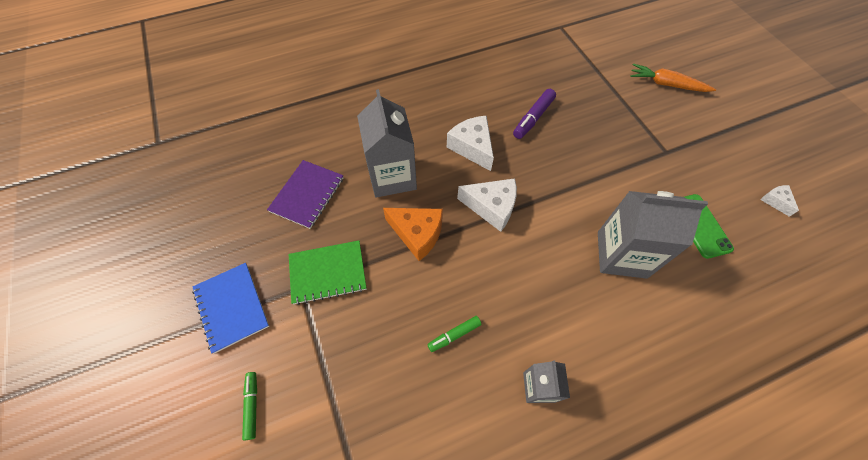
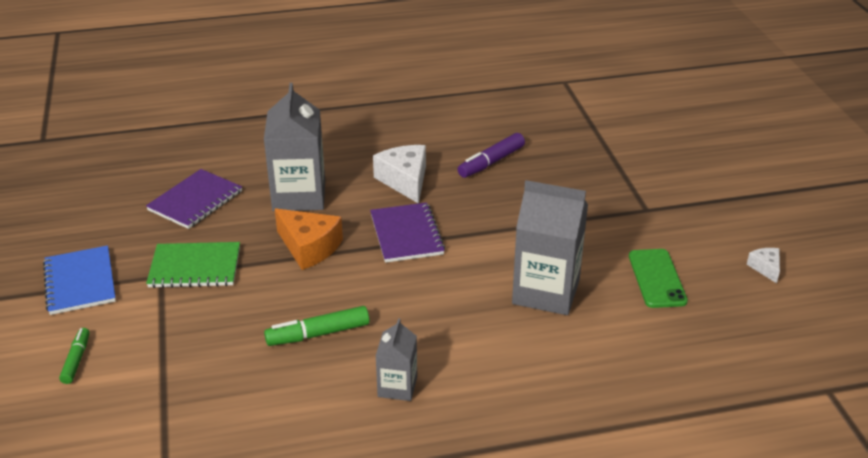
camera: 10 degrees right, 25 degrees down
(454, 335) = (318, 334): green marker -> green marker, size x1.54
(492, 207) = (406, 234): white cheese -> purple notebook
(666, 84) = (677, 148): orange carrot -> none

